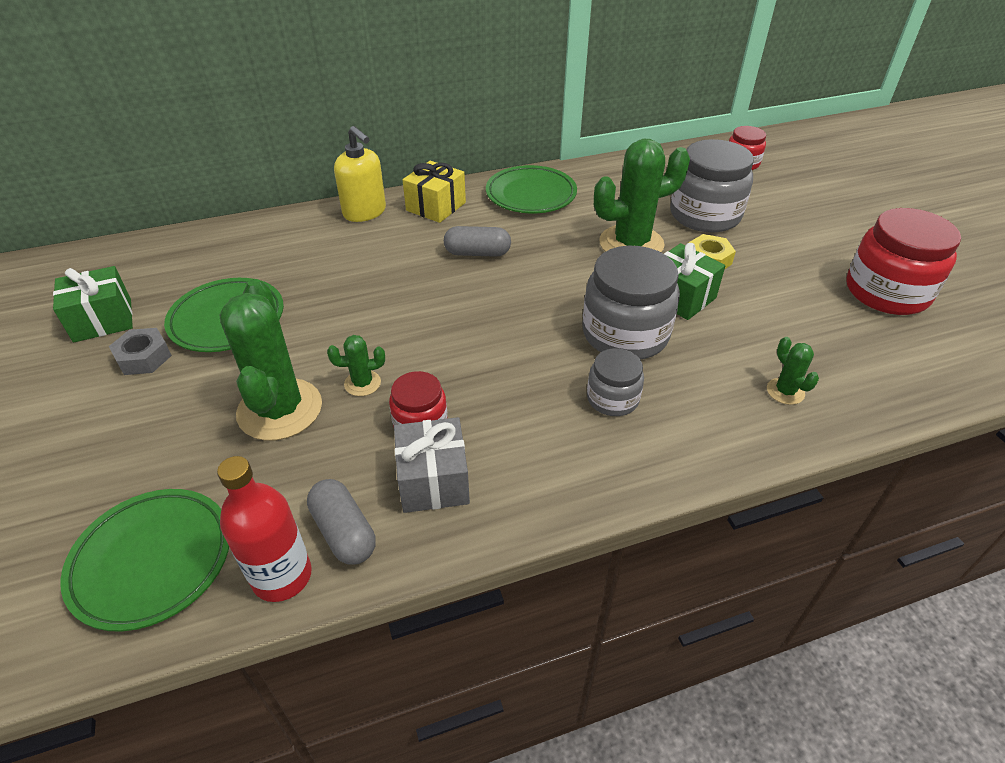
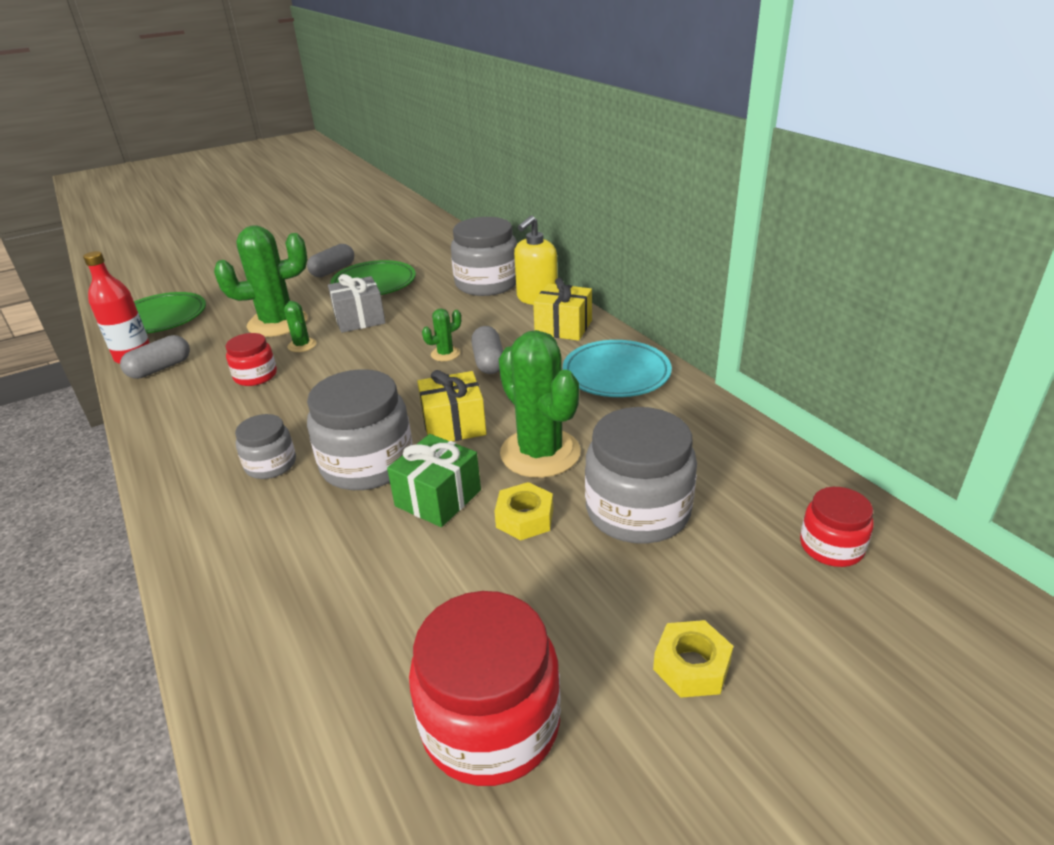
camera: 80 degrees right, 10 degrees down
(103, 320) = (371, 250): green gift -> none
(144, 357) = (333, 271): grey nut -> grey capsule
(303, 237) = (487, 284): none -> grey jar
(433, 480) = (195, 392): grey gift -> grey gift (359, 319)
(531, 195) = (616, 374): green plate -> turquoise plate
(579, 281) = (454, 425): none -> yellow gift
(785, 391) = (267, 589): green cactus -> green cactus (445, 354)
(834, 222) = (691, 666): none -> yellow nut

